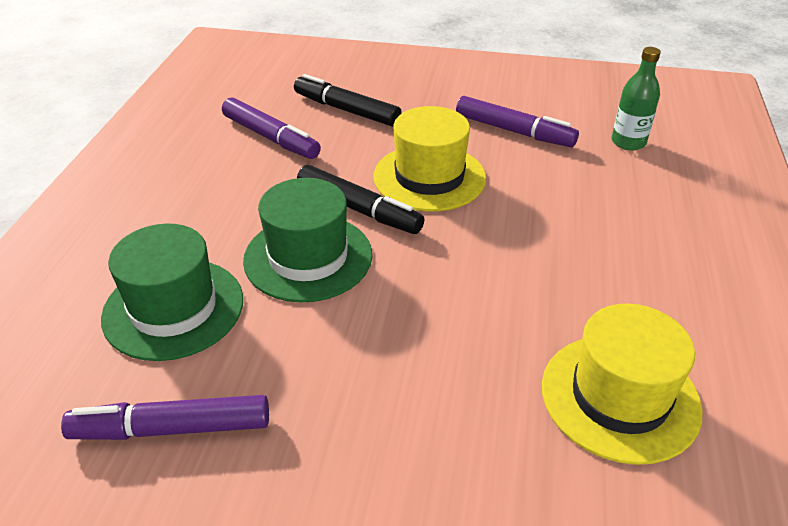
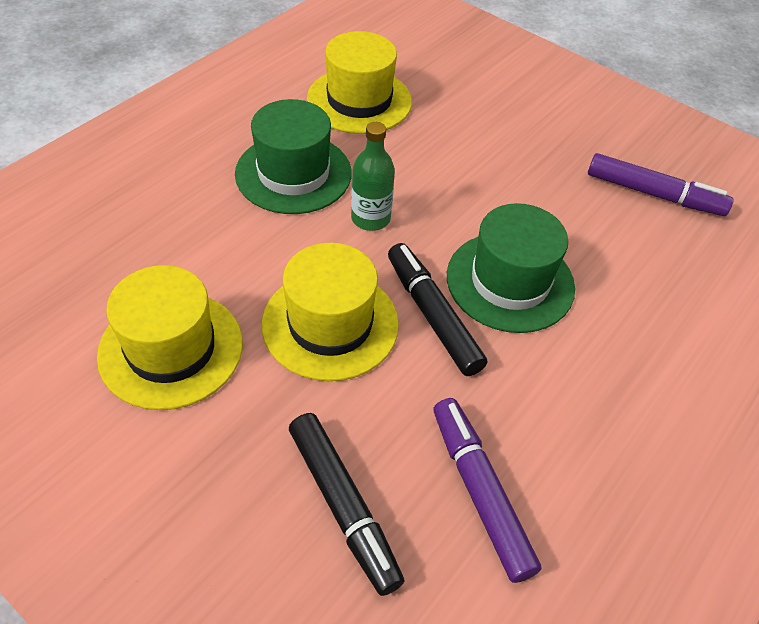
camera: 155 degrees left, 10 degrees up
(173, 308) = (645, 282): green hat -> green hat (293, 173)
(514, 131) = (171, 349): purple marker -> yellow hat
(628, 142) = (75, 272): green bottle -> green bottle (370, 218)

